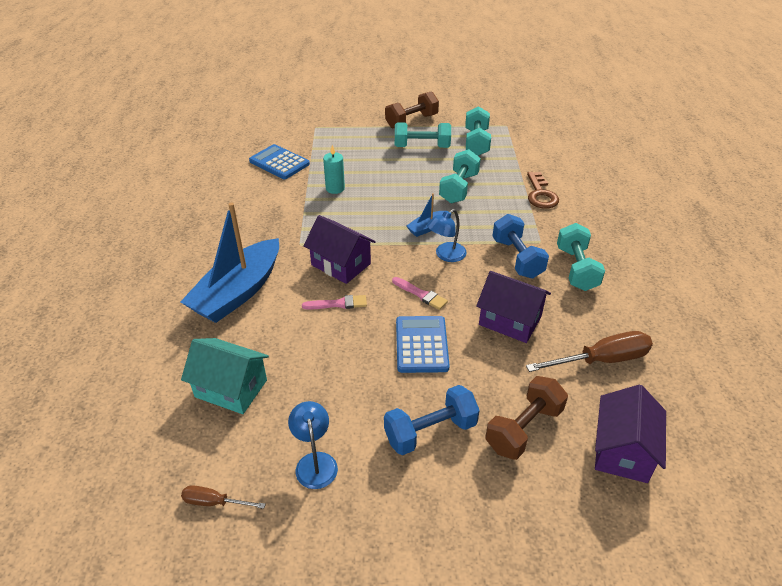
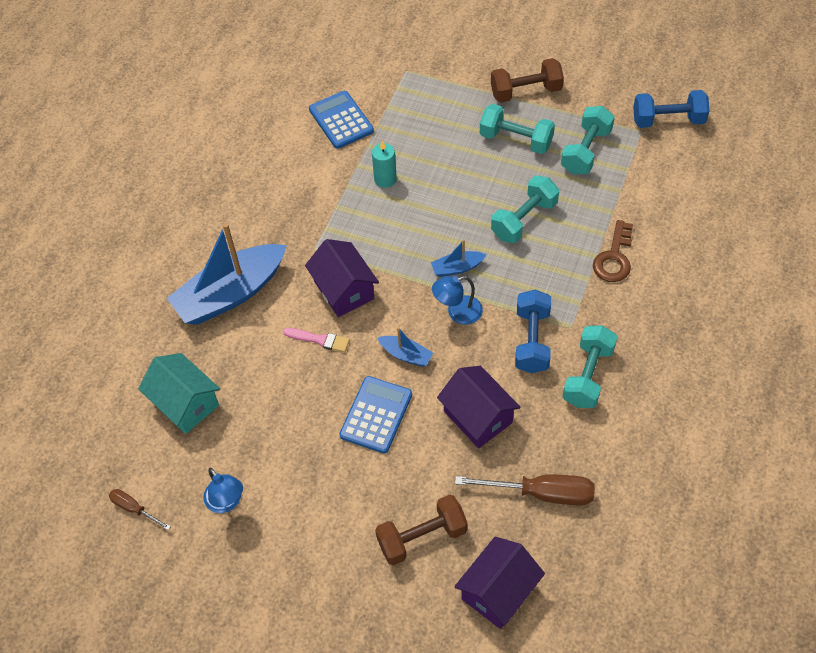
camera: 25 degrees right, 15 degrees up
(315, 462) = (227, 502): blue lamp -> blue lamp turned 135 degrees clockwise
(421, 294) = (406, 355): pink brush -> blue boat
(430, 431) = (337, 509): blue dumbbell -> blue dumbbell (668, 120)

